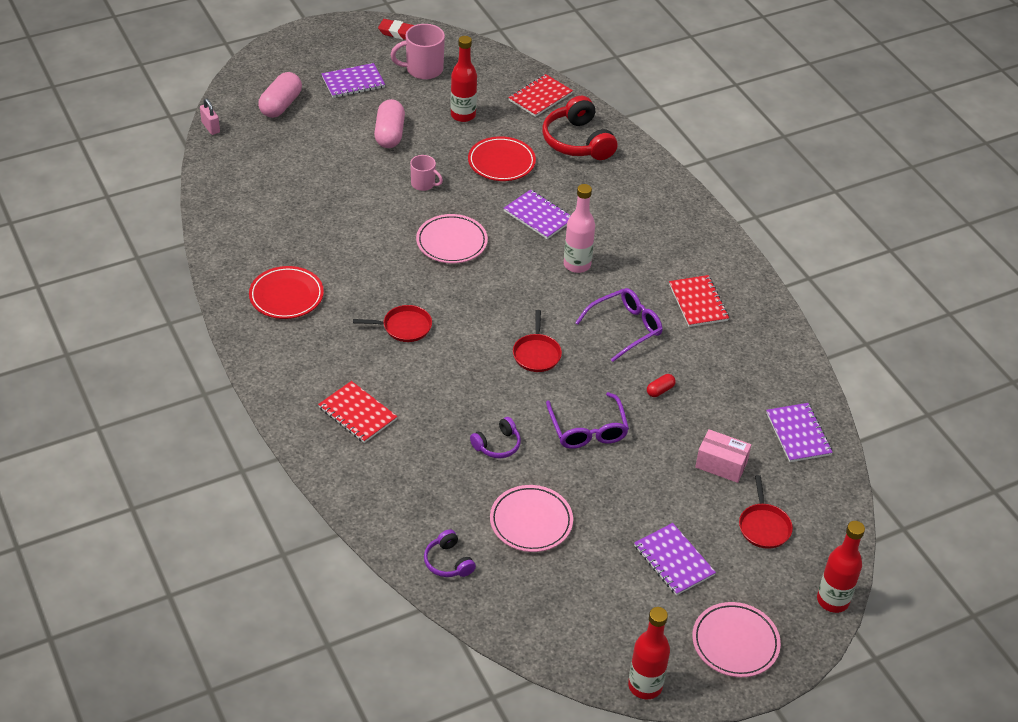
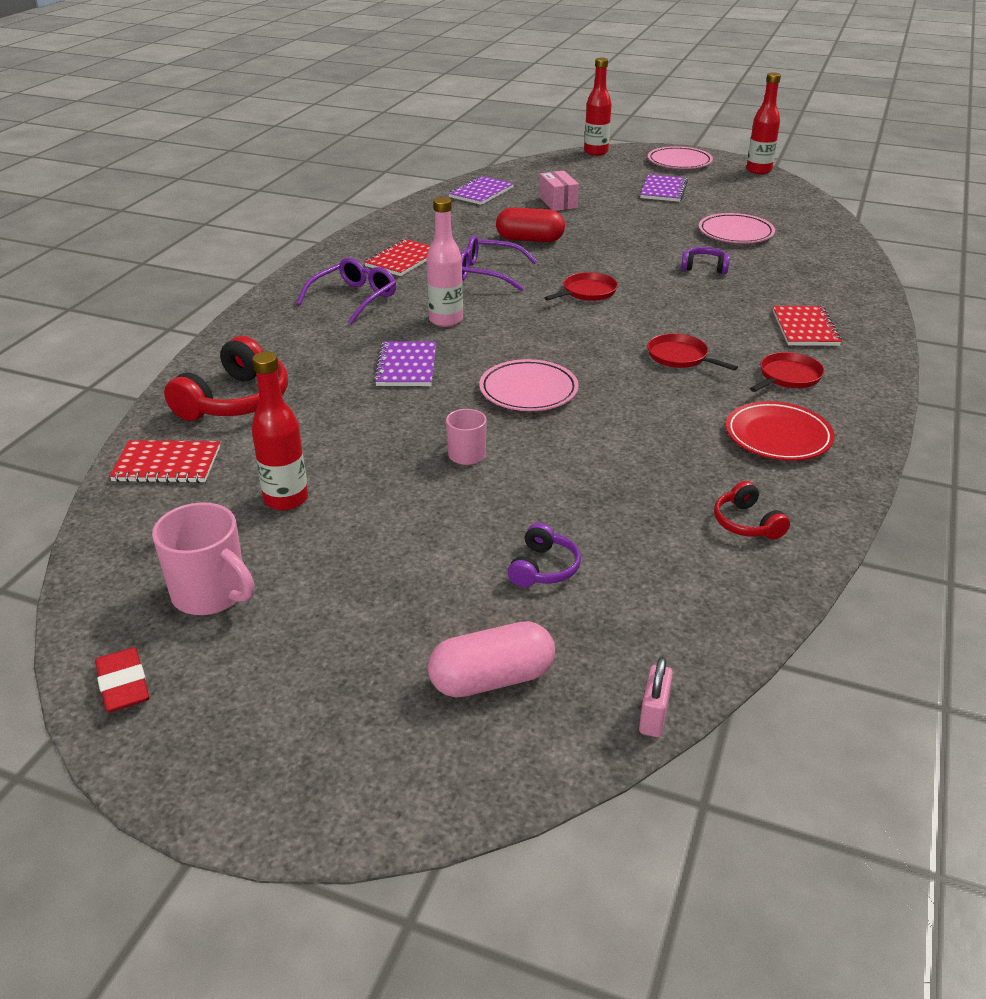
camera: 130 degrees left, 10 degrees down
(252, 229) = (746, 523): none -> red headphones
(353, 82) = (331, 643): purple notebook -> none
(389, 134) = (409, 532): pink capsule -> none
(448, 562) = (825, 242): purple headphones -> purple headphones (543, 568)
(501, 162) = (347, 427): red plate -> none
(588, 430) = (620, 247): purple glasses -> purple glasses (354, 298)
(660, 390) = (530, 240): red capsule -> red capsule, size x2.08
(764, 526) = (581, 179): red pan -> red pan (788, 377)

